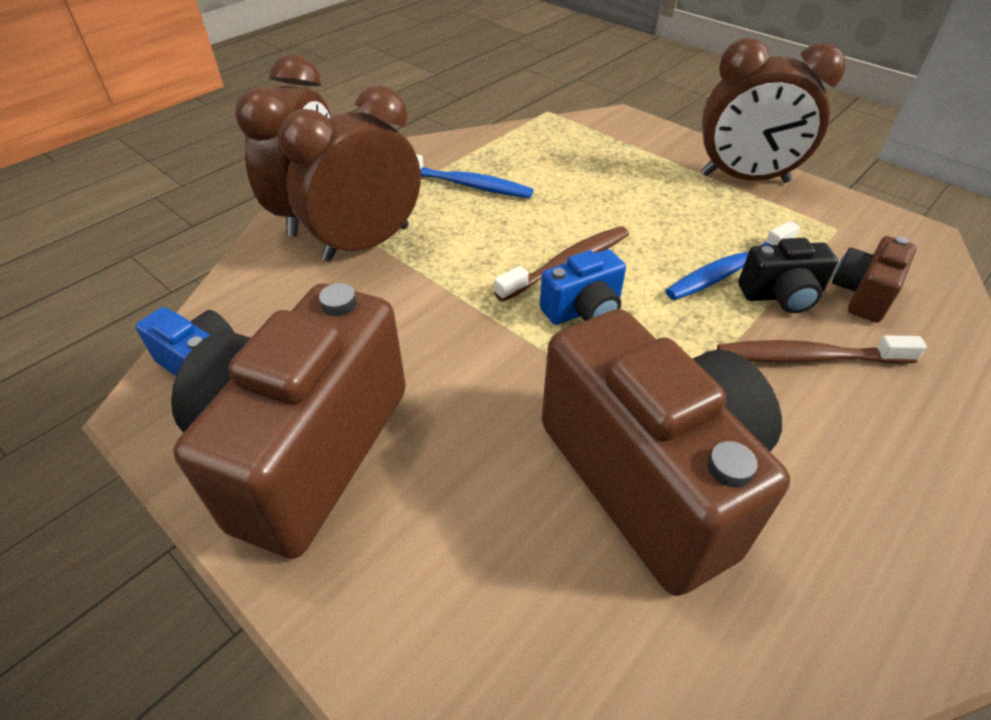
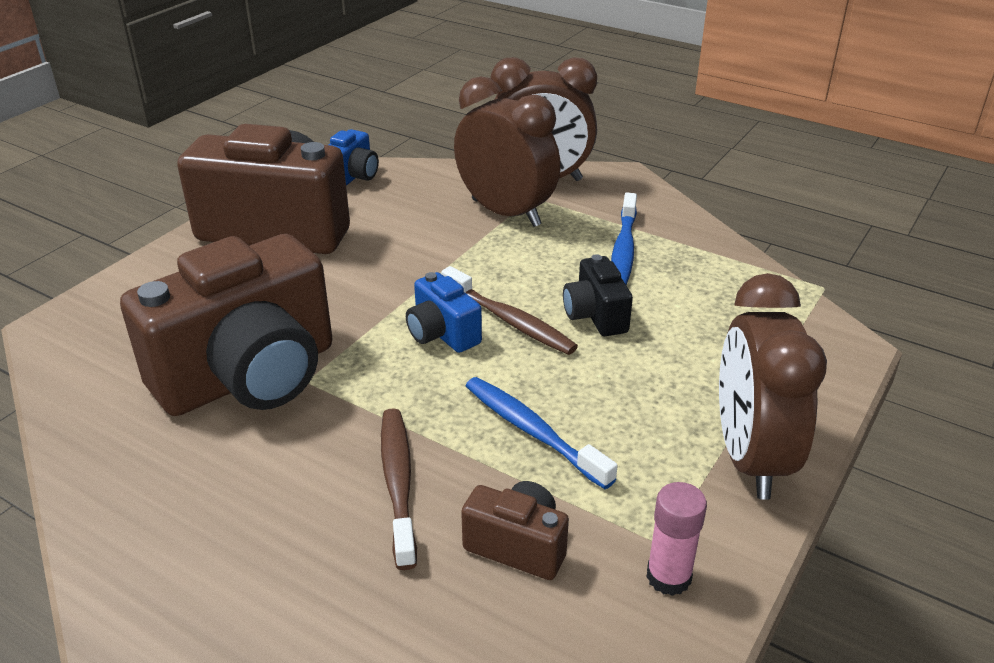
camera: 80 degrees right, 10 degrees down
(781, 296) = (497, 471): black camera -> black camera (595, 316)
(869, 231) = (668, 577): none -> pink glue stick

